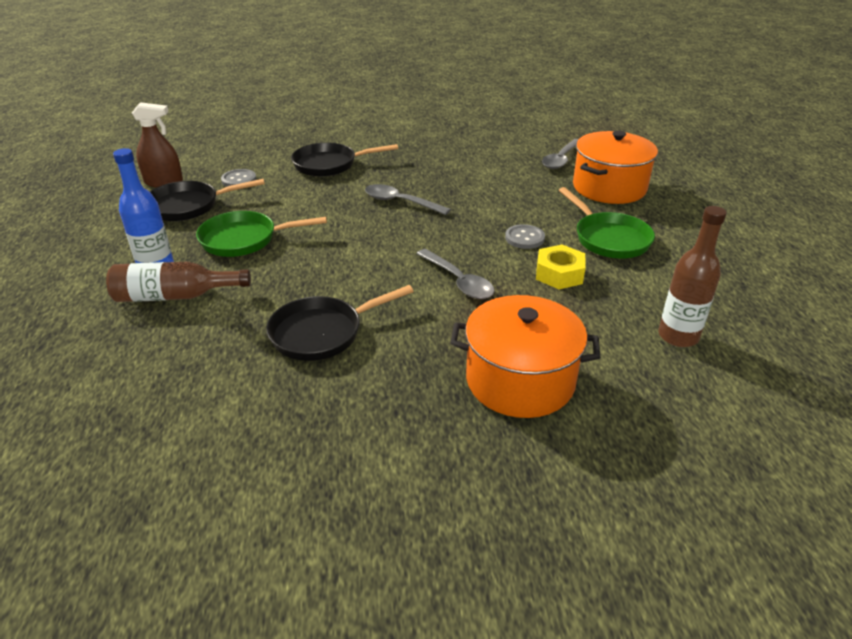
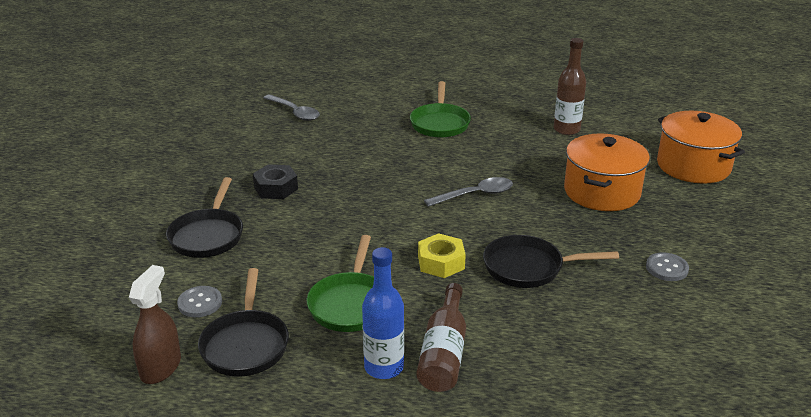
camera: 75 degrees left, 5 degrees down
(322, 333) = (528, 268): black pan -> black pan turned 105 degrees clockwise
(400, 202) = (325, 203): grey spoon -> none
(414, 176) = (276, 188): none -> black nut
(524, 238) = (422, 155): grey button -> grey button (667, 268)
(559, 274) = (481, 152): yellow nut -> yellow nut (441, 262)
(609, 187) = (361, 105): orange pot -> orange pot (693, 166)
(609, 238) = (440, 123): green pan -> green pan turned 105 degrees clockwise

